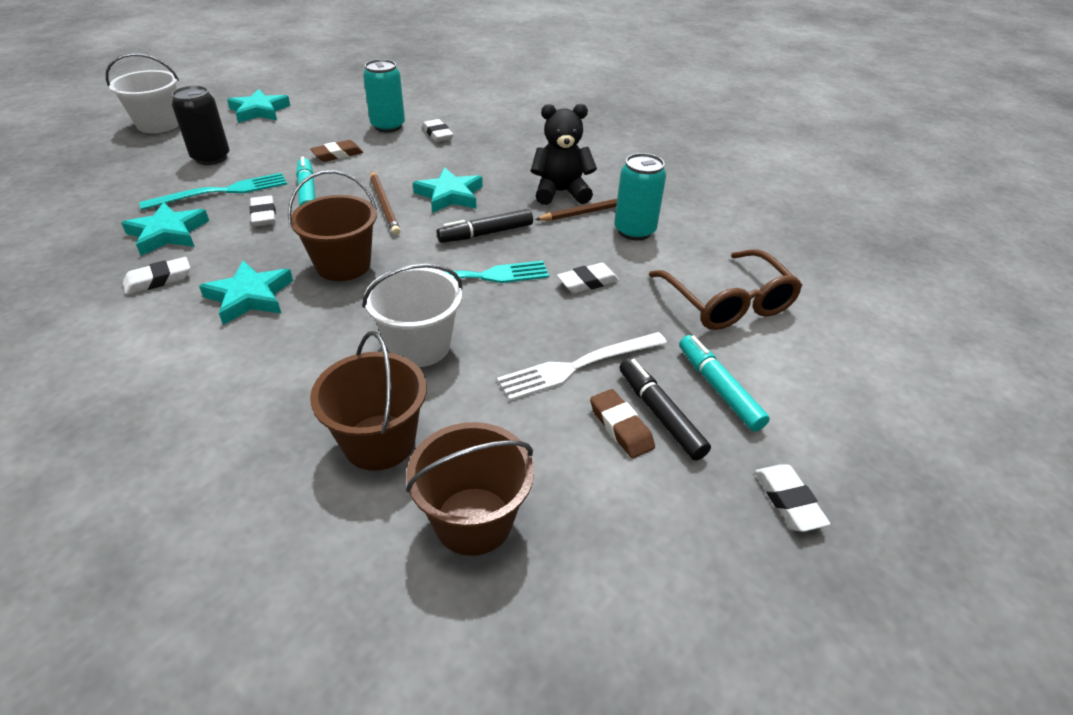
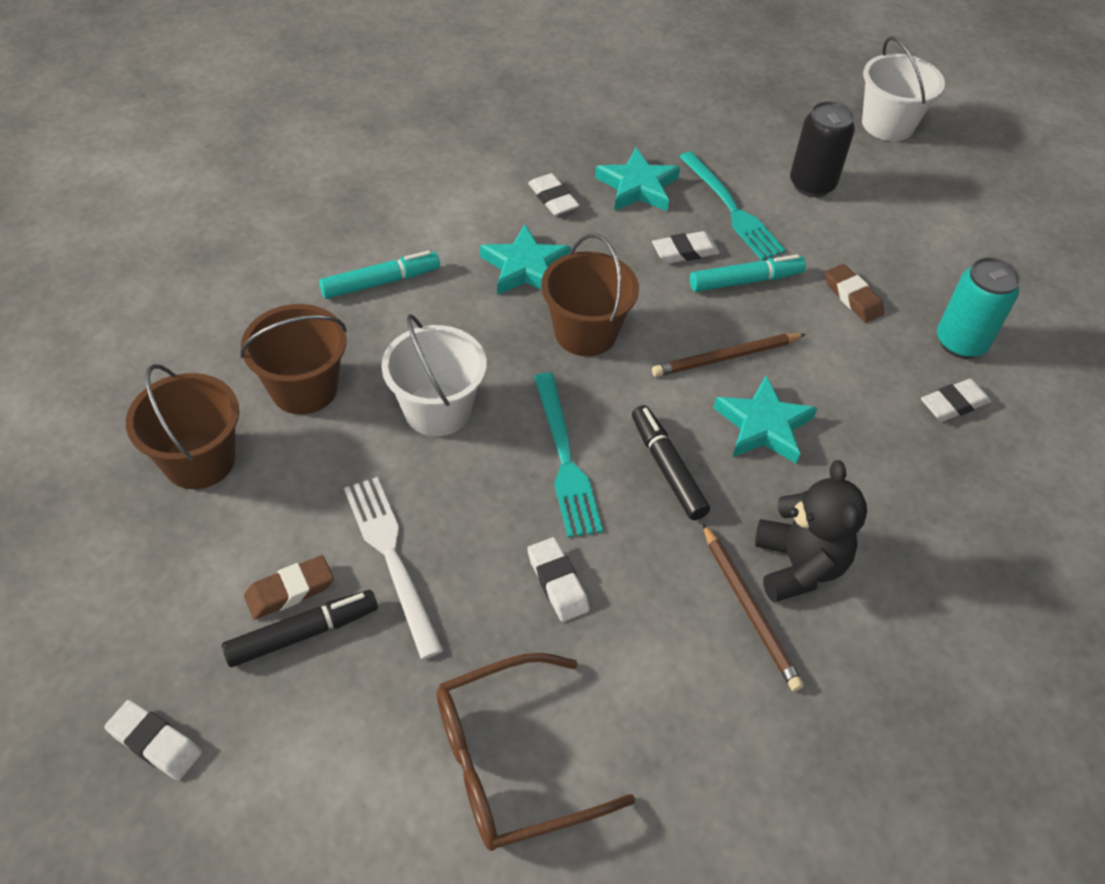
camera: 90 degrees right, 10 degrees up
(259, 111) = (960, 202): turquoise star -> none
(634, 231) = (695, 660): turquoise can -> none
(718, 388) = (336, 708): turquoise marker -> turquoise marker (381, 282)
(788, 501) = (155, 743): white eraser -> white eraser turned 45 degrees clockwise

